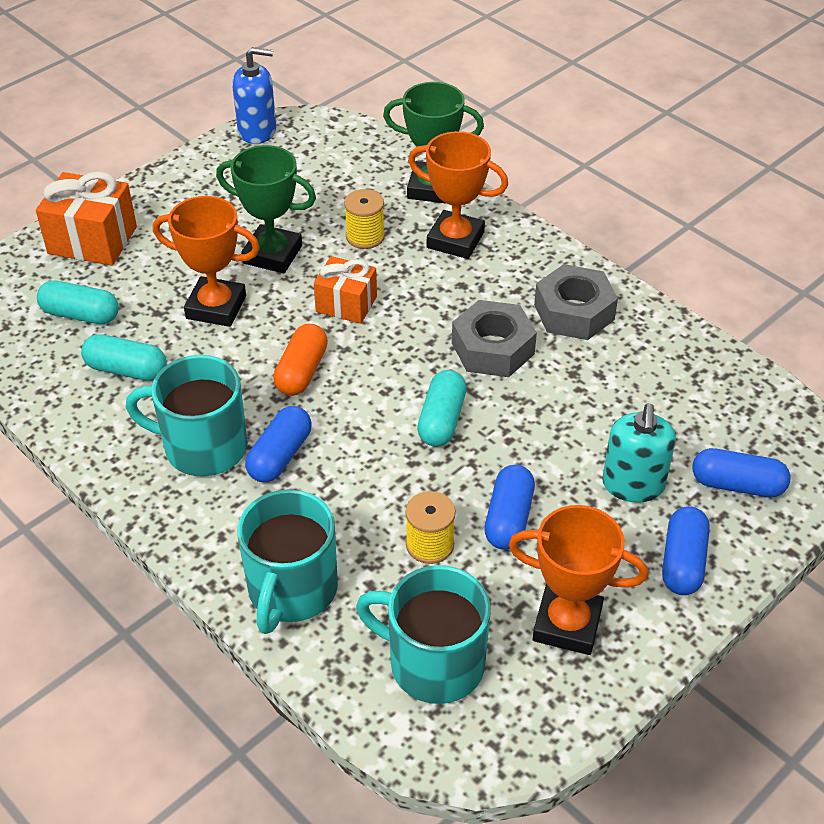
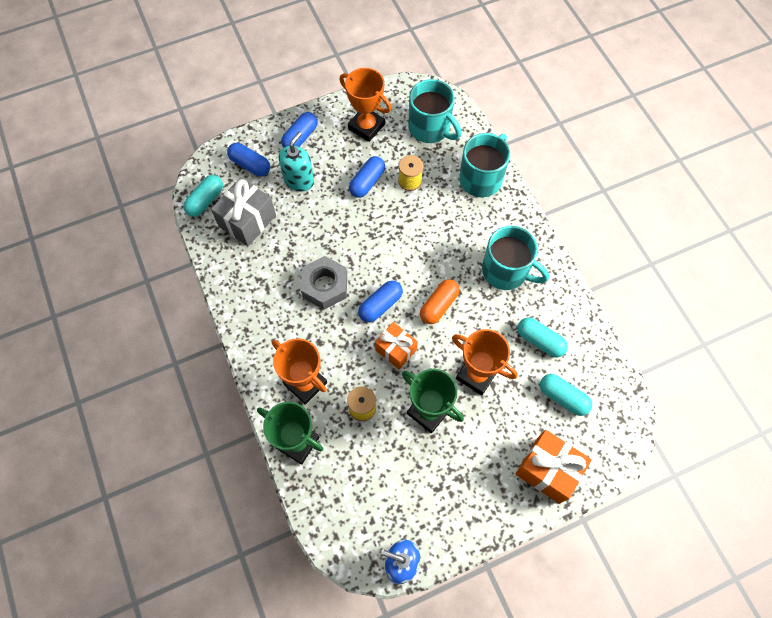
camera: 160 degrees left, 20 degrees up
(280, 456) = (466, 252): blue capsule -> blue capsule (380, 305)
(441, 420) = (374, 247): turquoise capsule -> turquoise capsule (205, 201)
(574, 312) = (265, 297): grey nut -> none
(674, 399) = (247, 221): none -> grey gift

